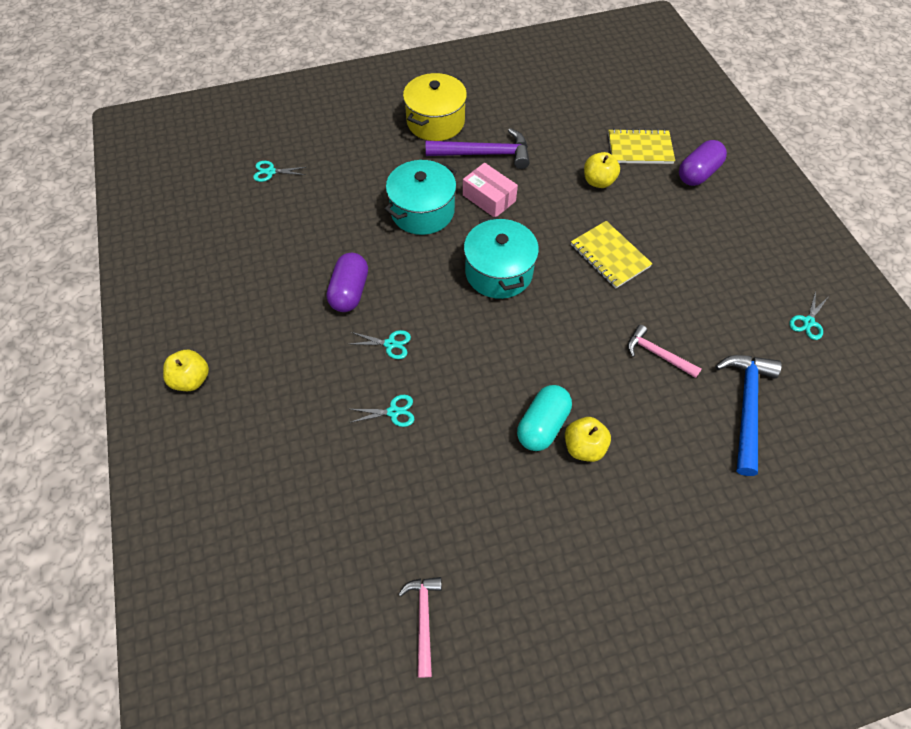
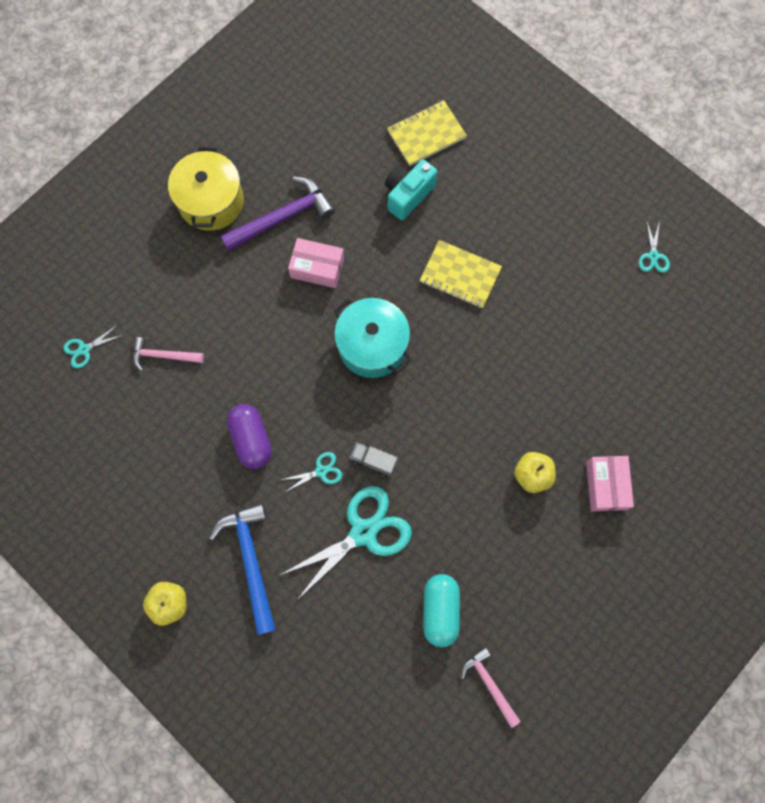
camera: 30 degrees left, 15 degrees up
(393, 412) = (363, 532): turquoise scissors -> turquoise scissors, size x2.16
(422, 211) = (264, 316): turquoise pot -> none
(441, 359) = (374, 461): none -> grey truck
(542, 425) = (490, 474): turquoise capsule -> turquoise capsule (440, 610)
(598, 181) = (408, 195): yellow apple -> turquoise camera
(655, 495) = (606, 485): none -> pink box
(657, 354) = (548, 356): pink hammer -> pink hammer (163, 356)
(697, 173) = (493, 138): purple capsule -> none
(745, 407) = (638, 367): blue hammer -> blue hammer (250, 561)

